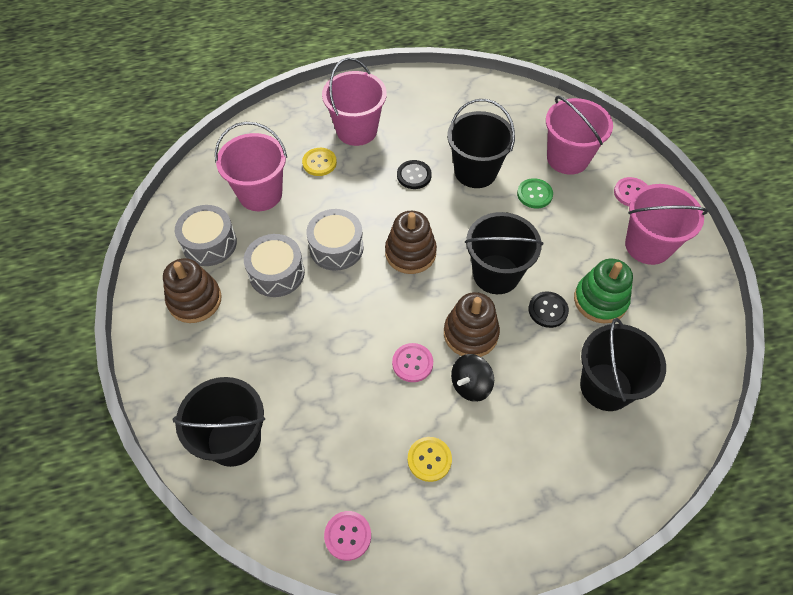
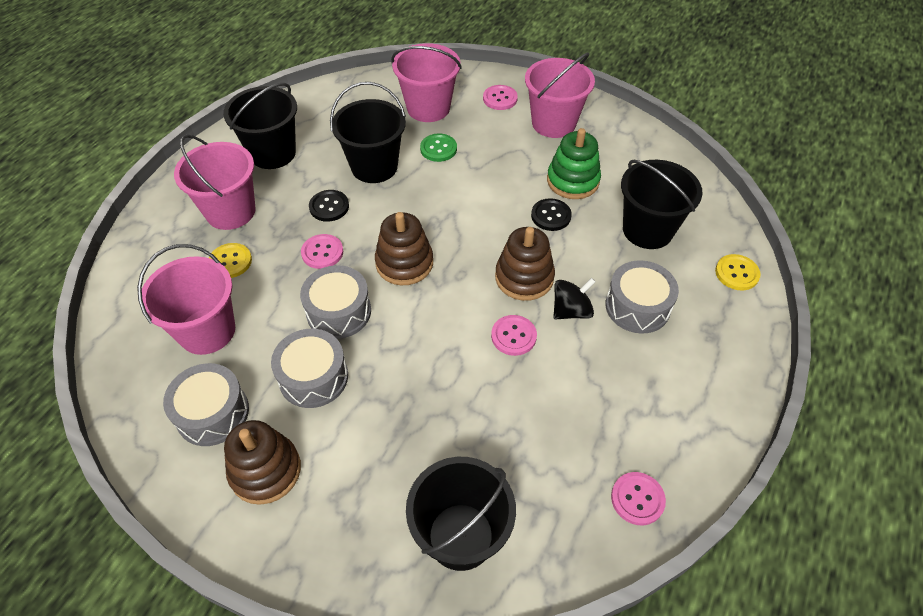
camera: 50 degrees left, 5 degrees down
(373, 202) = (322, 252): none -> pink button
(429, 459) = (614, 386): yellow button -> yellow button (736, 273)
(470, 385) = (571, 311): black spinning top -> black spinning top turned 120 degrees counterclockwise
(496, 274) = (486, 223): black bucket -> black bucket (273, 153)
(519, 428) = (637, 306): none -> grey drum

